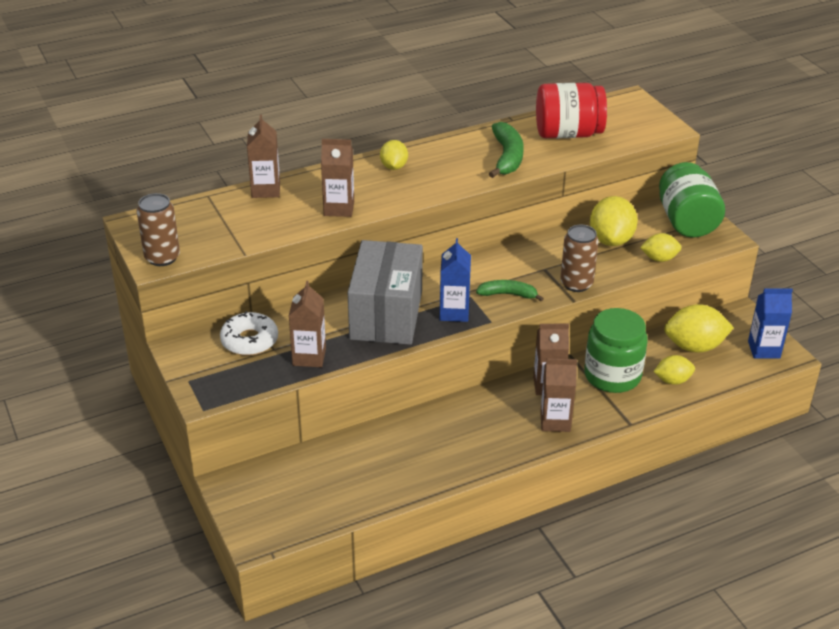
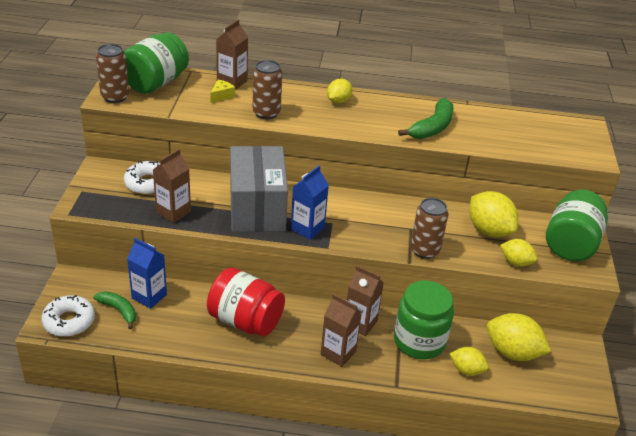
camera: 30 degrees right, 0 degrees up
(187, 224) = (156, 83): none -> green jar
(273, 209) = (221, 96): none -> yellow cheese
(274, 524) = (69, 321): none -> white donut
(339, 208) = (266, 113): brown carton -> brown can
(386, 315) = (257, 208): grey box -> grey box turned 45 degrees counterclockwise
(508, 294) = (362, 234): green banana -> green banana (119, 310)
(568, 134) = (502, 129): red jar -> red jar (245, 321)
(611, 240) = (489, 230): yellow lemon -> yellow lemon turned 75 degrees counterclockwise
(764, 349) = (574, 385): blue carton -> blue carton (149, 296)

